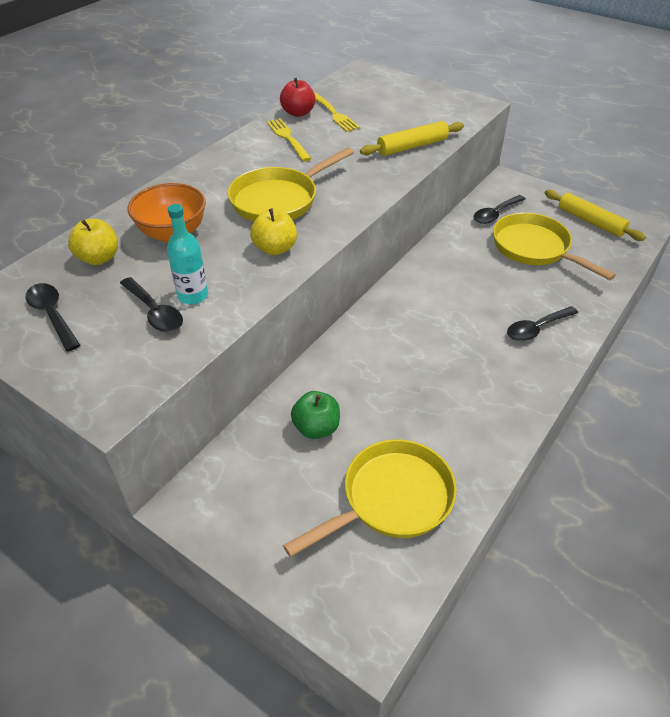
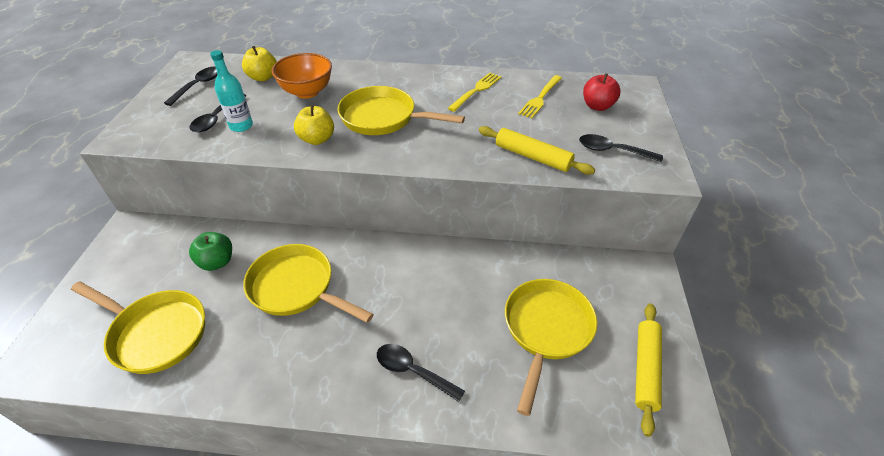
camera: 60 degrees right, 0 degrees up
(298, 113) = (521, 81): red apple -> red apple (597, 106)
(398, 374) = (296, 288): none -> yellow pan
(495, 214) = (578, 278): black spoon -> black spoon (612, 151)

